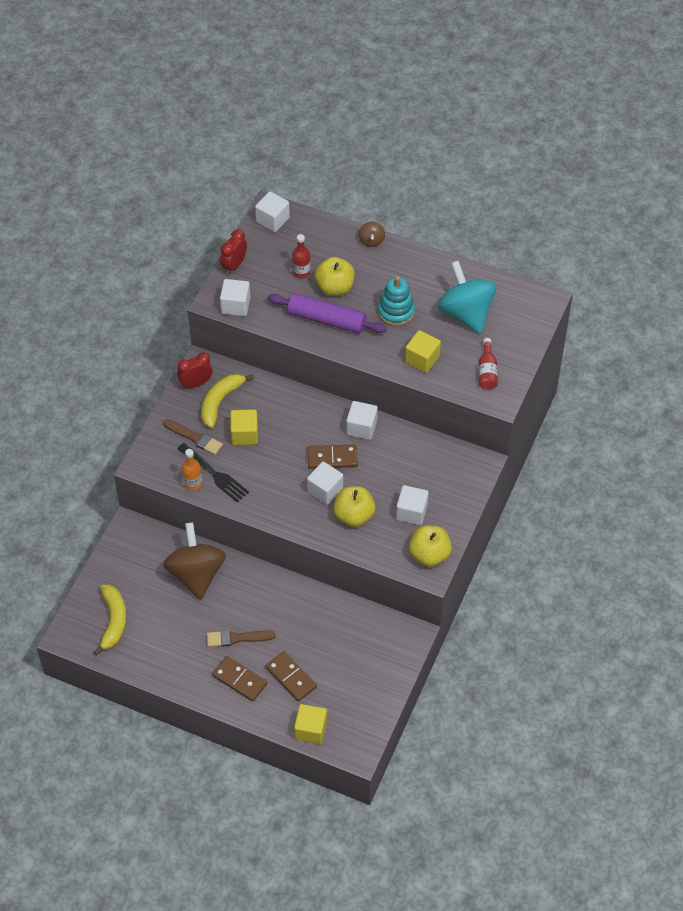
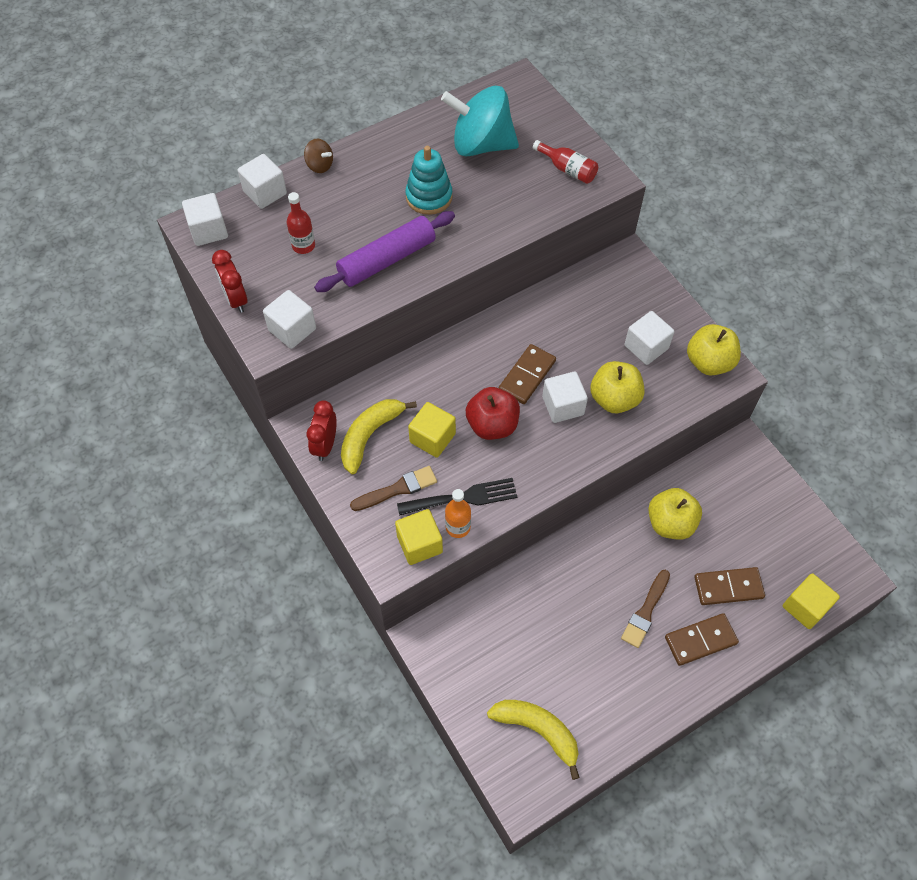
camera: 55 degrees left, 5 degrees up
(196, 574) = (535, 603): brown spinning top -> none
(220, 402) = (370, 436): yellow banana -> yellow banana turned 60 degrees clockwise
(279, 460) = (492, 425): none -> red apple
(334, 287) = (351, 229): yellow apple -> yellow apple (670, 523)
(361, 427) = (508, 328): white cube -> white cube (265, 193)
(422, 359) = (508, 210): yellow cube -> yellow cube (419, 544)

